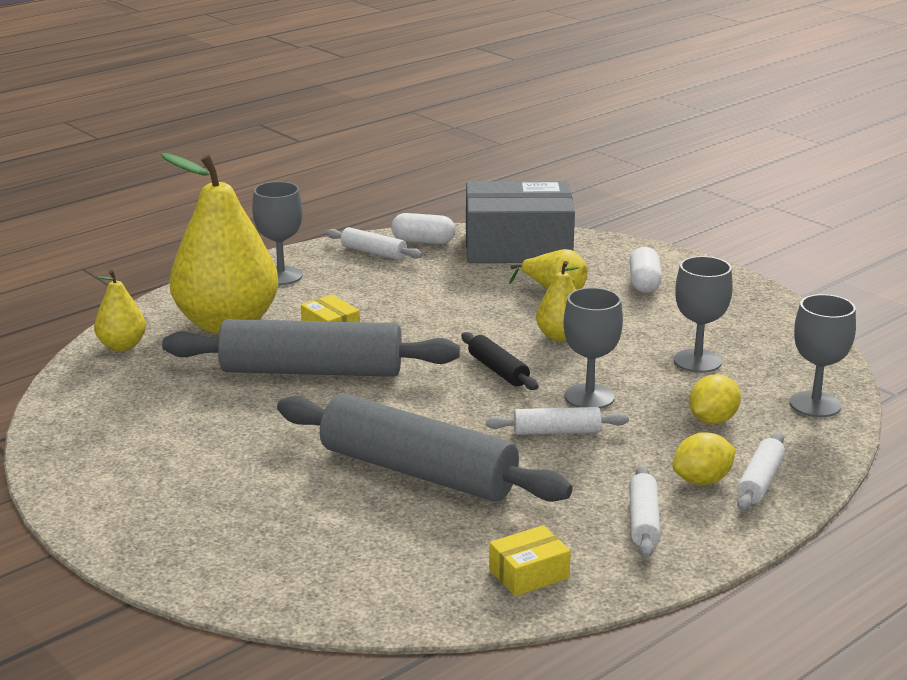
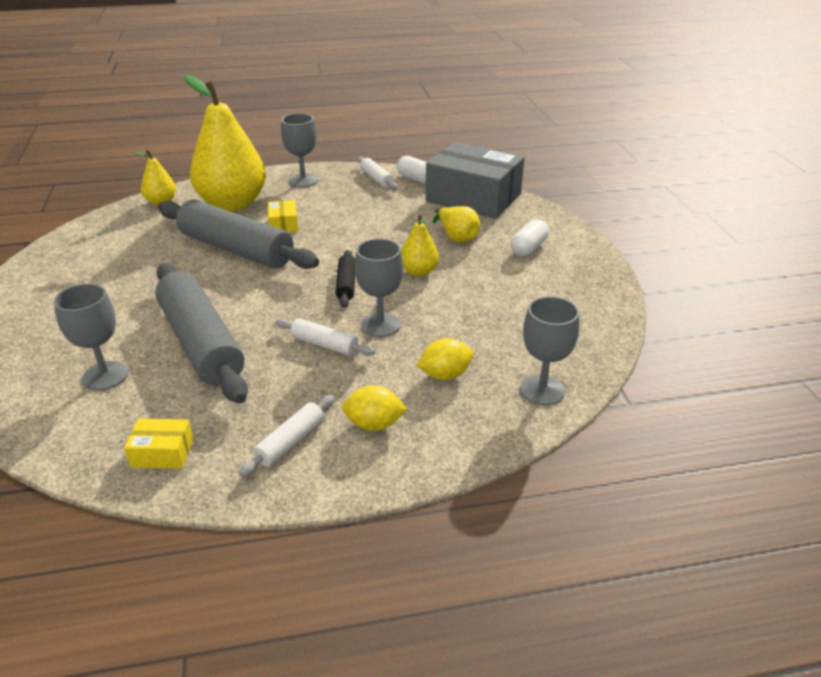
camera: 30 degrees right, 10 degrees up
(697, 361) = (493, 321): grey goblet -> grey goblet (105, 376)
(760, 481) = (416, 442): white rolling pin -> none

